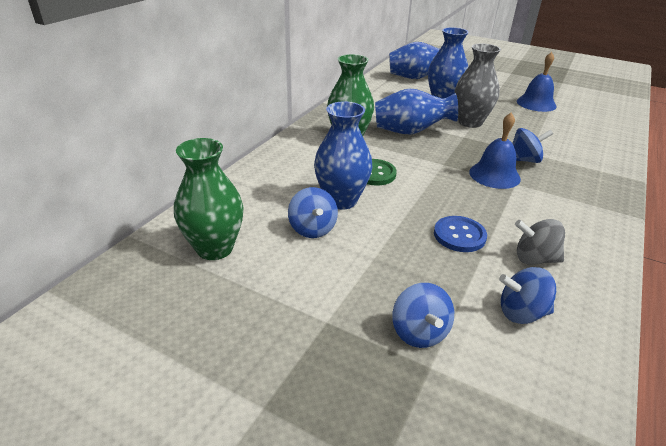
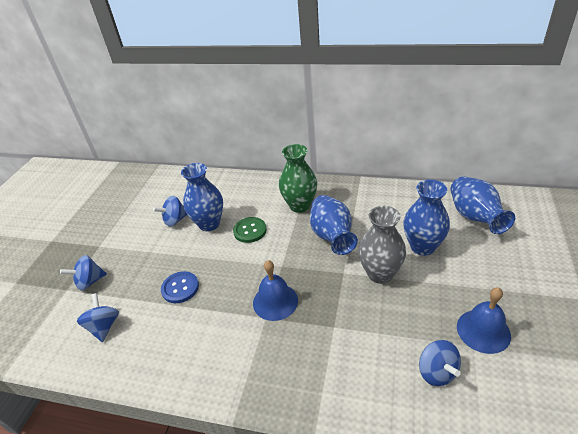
camera: 80 degrees right, 5 degrees up
(215, 248) = (152, 192): green vase -> none
(524, 160) = (314, 322): blue spinning top -> blue spinning top (437, 372)
(534, 259) = (158, 333): grey spinning top -> none

